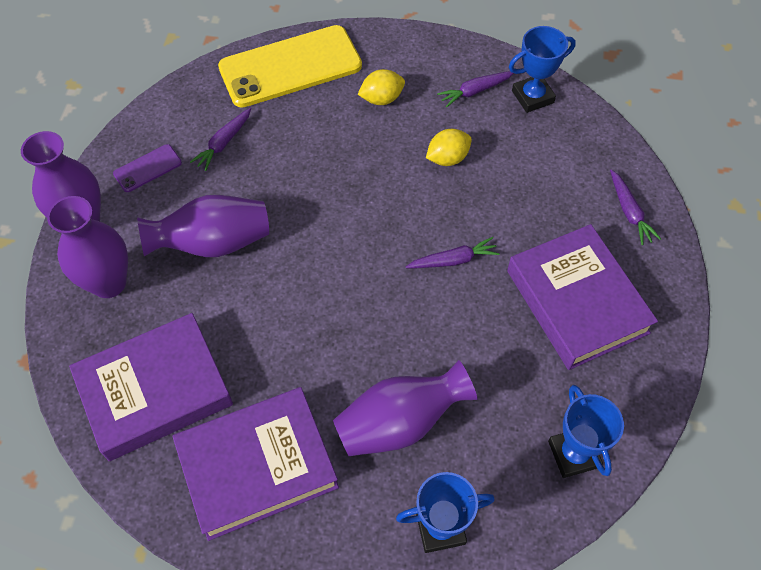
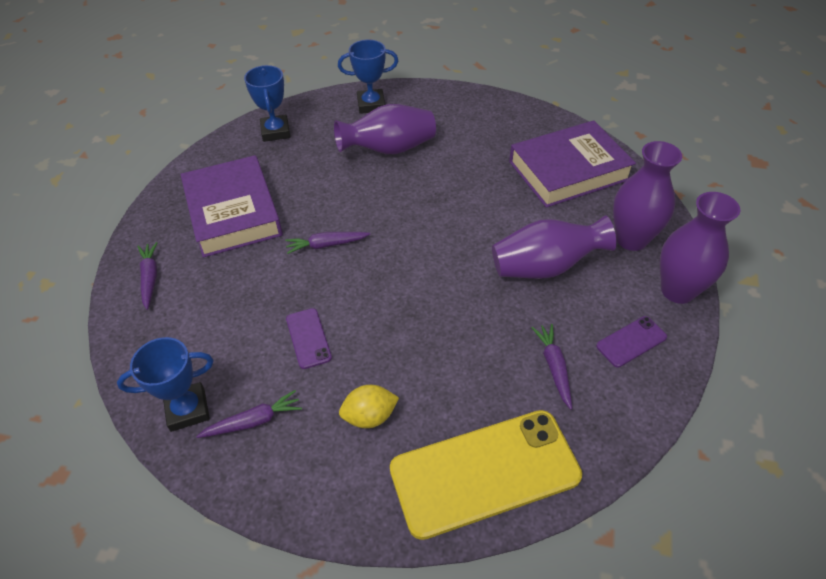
camera: 175 degrees left, 10 degrees down
(223, 143) = (554, 367): purple carrot -> purple carrot turned 45 degrees counterclockwise
(257, 466) = (487, 132): purple book -> none
(447, 158) = (308, 338): yellow lemon -> purple phone

